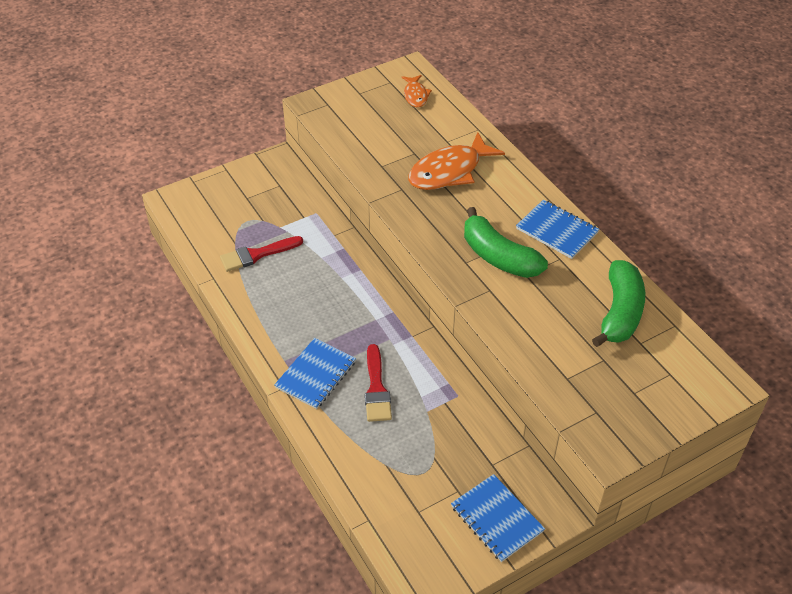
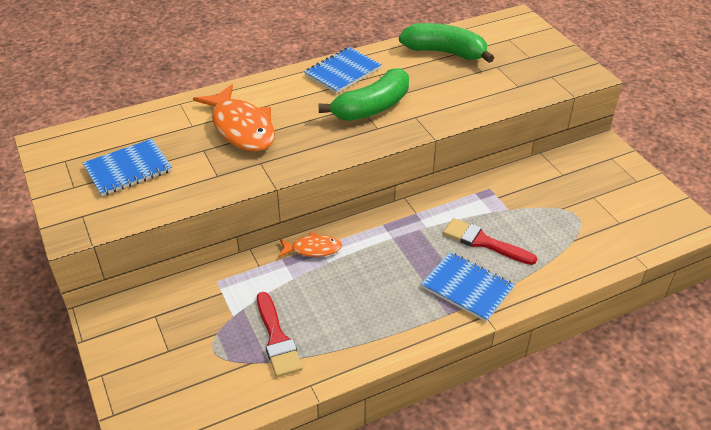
camera: 85 degrees left, 5 degrees down
(376, 388) = (483, 242): red brush -> red brush turned 150 degrees counterclockwise
(415, 95) = (101, 142): orange fish -> orange fish (313, 249)
(496, 519) = (617, 177): blue notebook -> blue notebook (128, 169)

